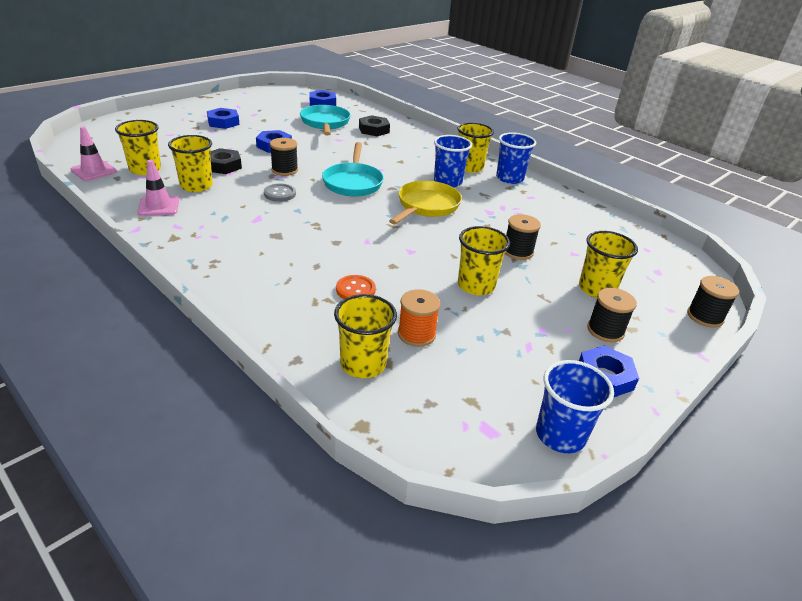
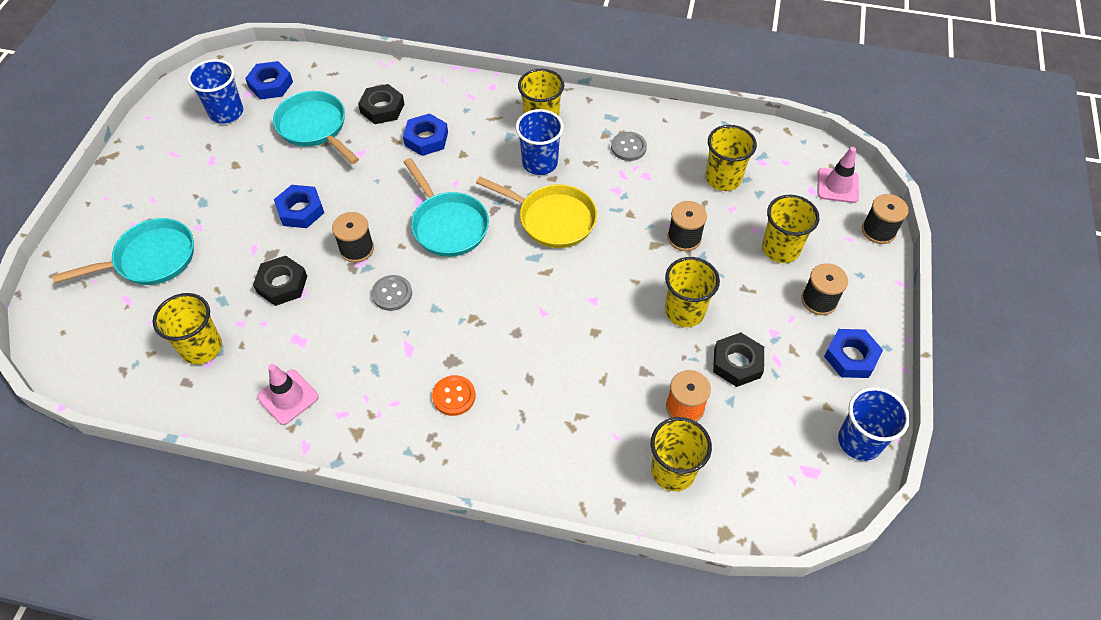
camera: 30 degrees left, 20 degrees up
(94, 171) = (145, 388): pink traffic cone -> pink traffic cone (837, 185)
(171, 132) = (150, 259): none -> turquoise pan
(196, 186) = (291, 338): yellow cup -> yellow cup (723, 179)
(223, 122) = (192, 200): blue nut -> blue nut (426, 139)
(355, 290) = (591, 387): orange button -> orange button (454, 396)
(426, 206) = (552, 219): yellow pan -> yellow pan turned 120 degrees clockwise
(490, 331) = (737, 363): none -> black nut
(509, 178) = (594, 118): blue cup -> blue cup (226, 112)
(521, 198) = (628, 147): none -> grey button

